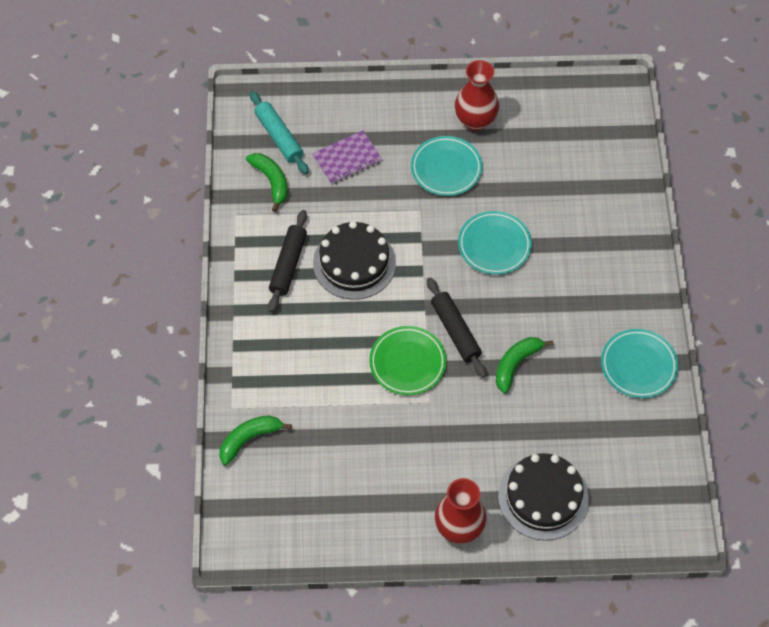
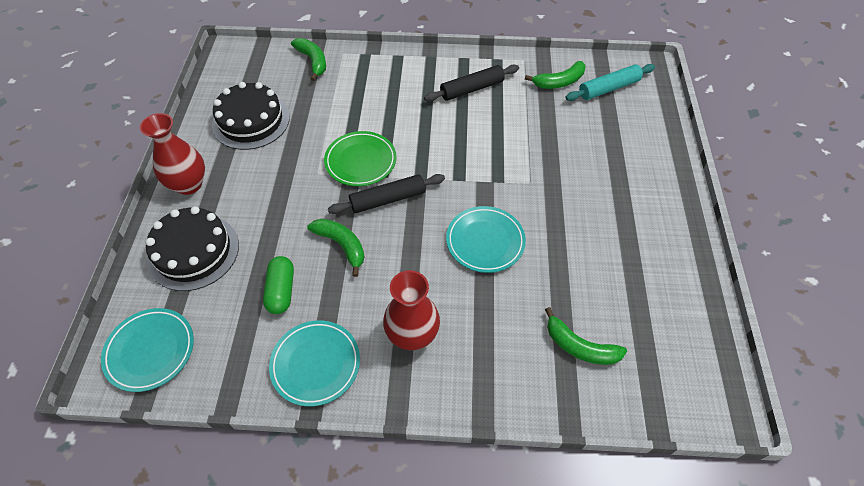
camera: 95 degrees right, 5 degrees down
(288, 265) = (472, 89): black rolling pin -> black rolling pin turned 45 degrees counterclockwise
(347, 159) = (587, 133): purple notebook -> none
(354, 263) = (470, 131): black cake -> black cake (251, 121)
(446, 168) = (582, 209): turquoise plate -> turquoise plate (150, 351)
(475, 121) = (648, 240): red vase -> red vase (412, 335)
(573, 407) = (281, 291): none -> green capsule
(587, 176) = (580, 346): none -> green banana

